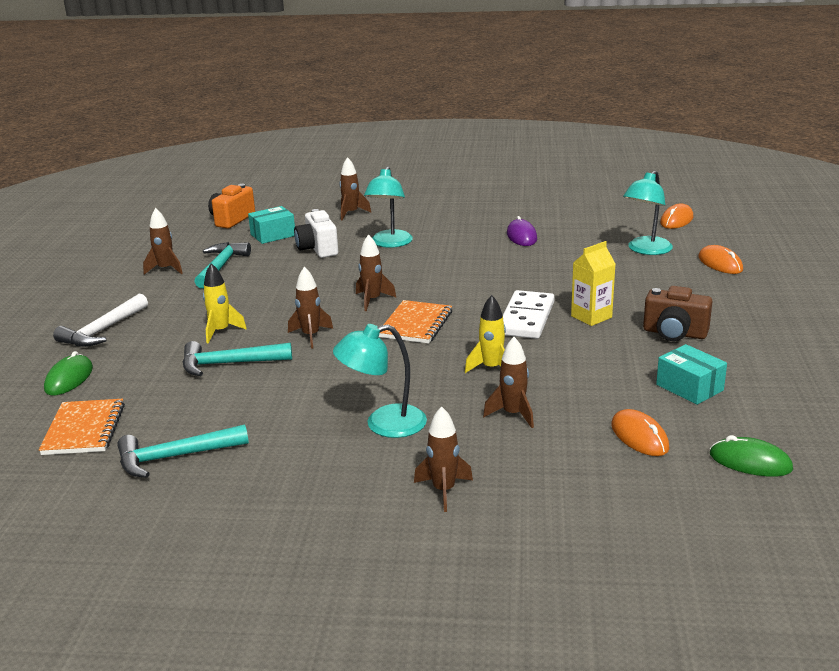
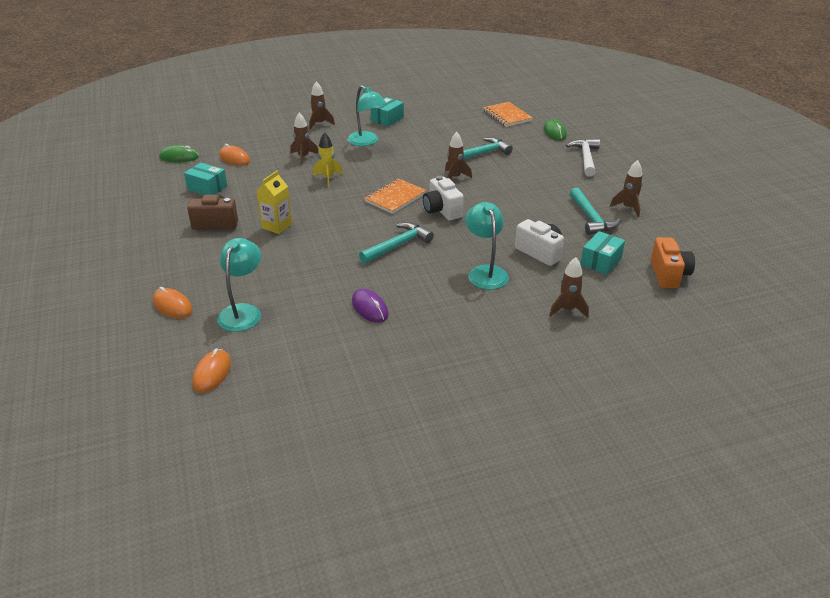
camera: 155 degrees right, 10 degrees up
(175, 457) = (449, 114): turquoise hammer -> turquoise hammer (398, 245)
(221, 331) = (514, 170): yellow rocket -> none
(301, 472) = (387, 119): none -> turquoise box
(372, 300) = (442, 210): brown rocket -> white camera
(383, 424) = (367, 142): turquoise lamp -> turquoise lamp turned 90 degrees clockwise
(416, 324) = (395, 198): orange notebook -> orange notebook turned 45 degrees clockwise
(526, 318) = (323, 216): white domino -> none

